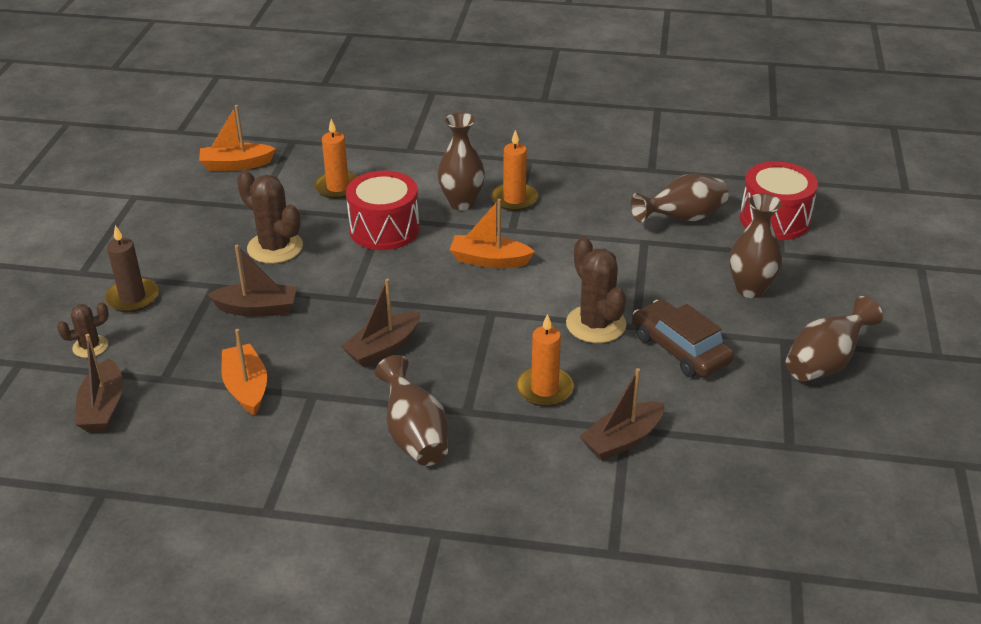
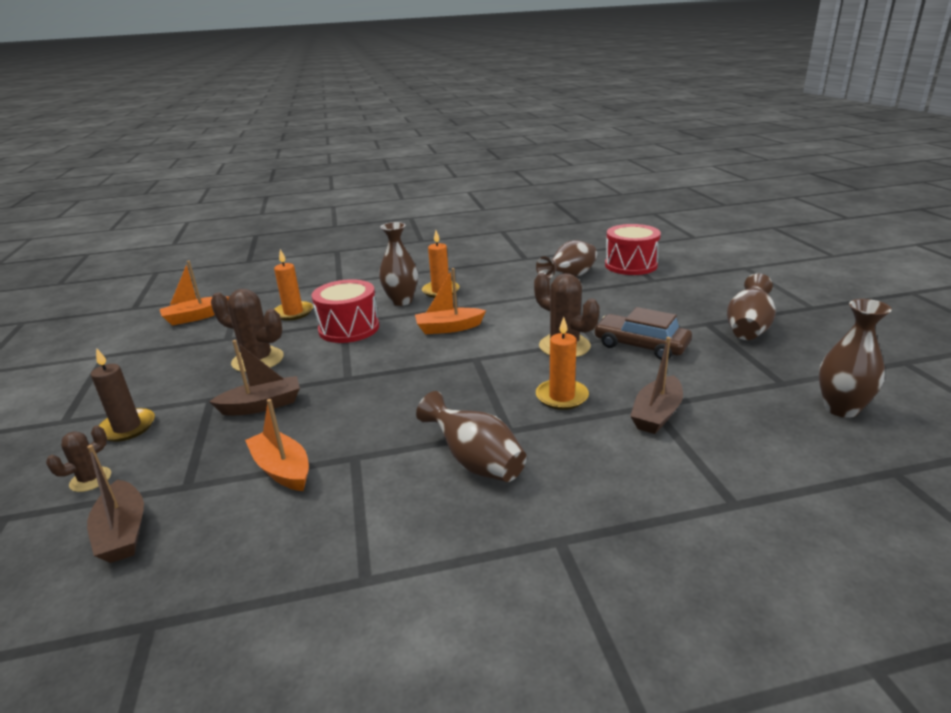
camera: 20 degrees left, 10 degrees down
(383, 348) = (400, 404): brown boat -> none
(750, 289) = (653, 302): brown vase -> brown vase (841, 408)

